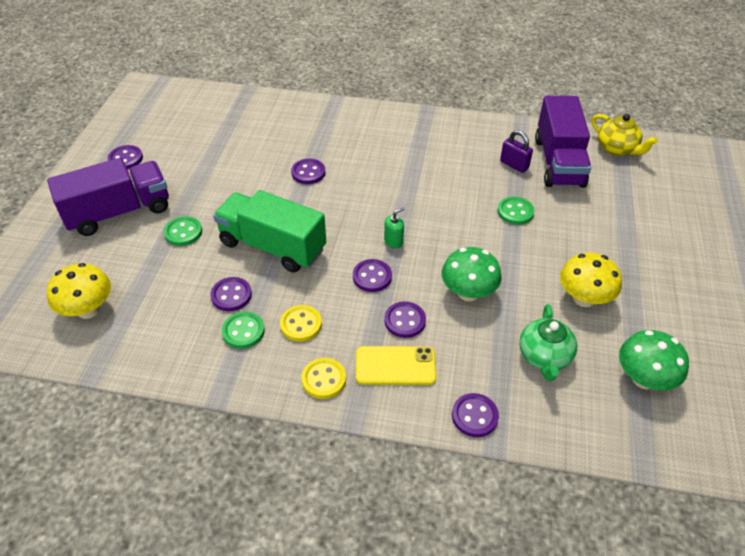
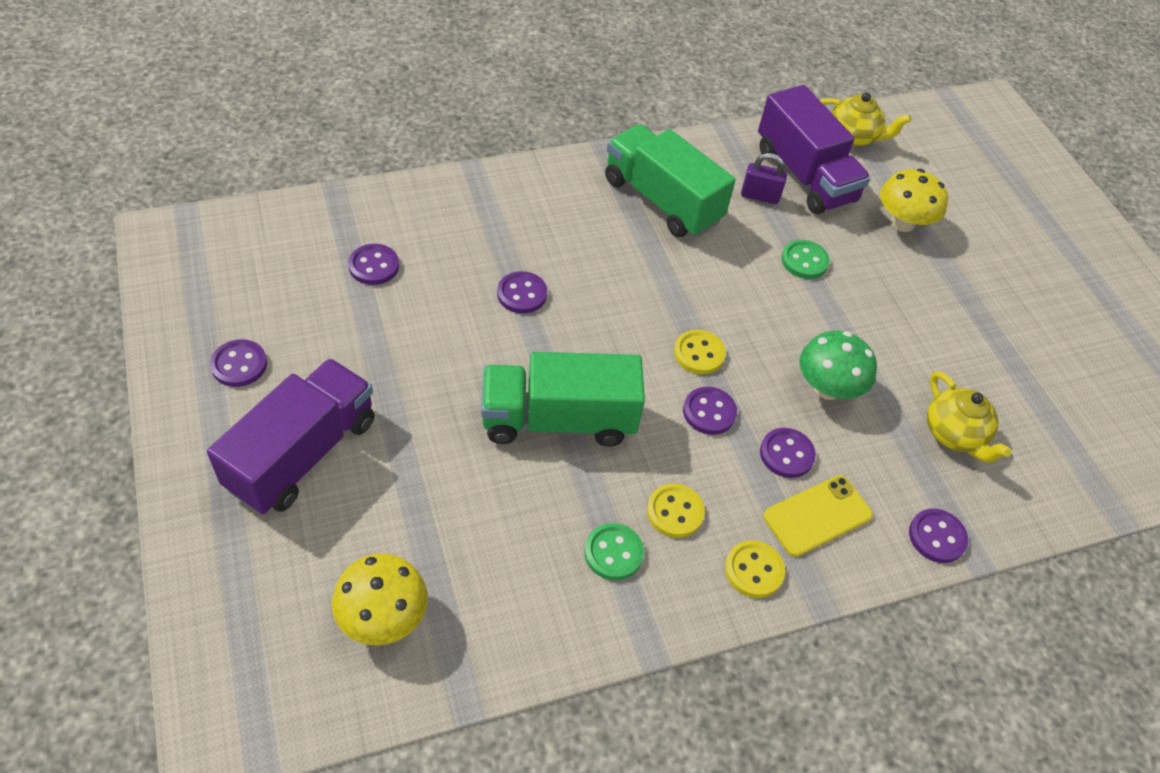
camera: 35 degrees left, 5 degrees up
(183, 232) = (422, 447): green button -> none
(231, 295) = (560, 511): purple button -> purple button (374, 266)
(393, 241) = (699, 353): green soap dispenser -> yellow button
(442, 148) = (662, 200): none -> green truck
(544, 357) = (954, 434): green teapot -> yellow teapot
(584, 298) = (945, 345): yellow mushroom -> yellow mushroom (902, 223)
(643, 378) = (1057, 417): green mushroom -> none

